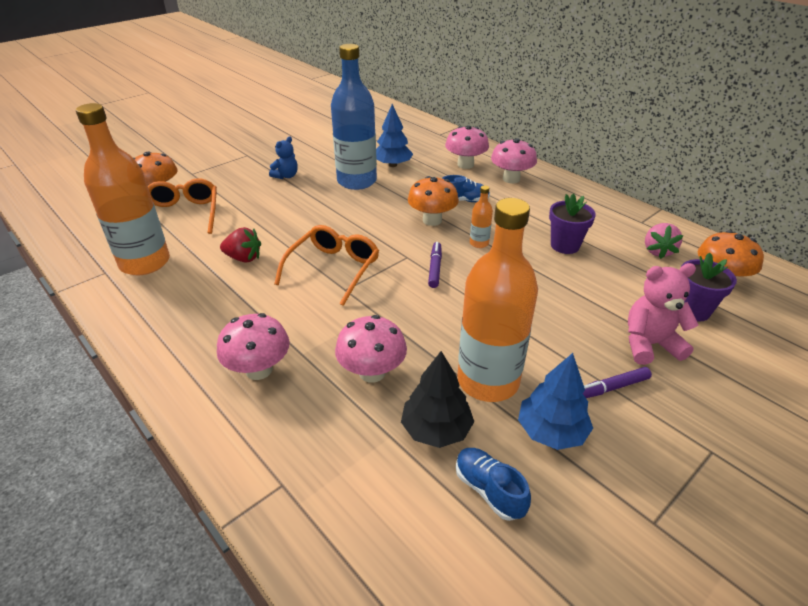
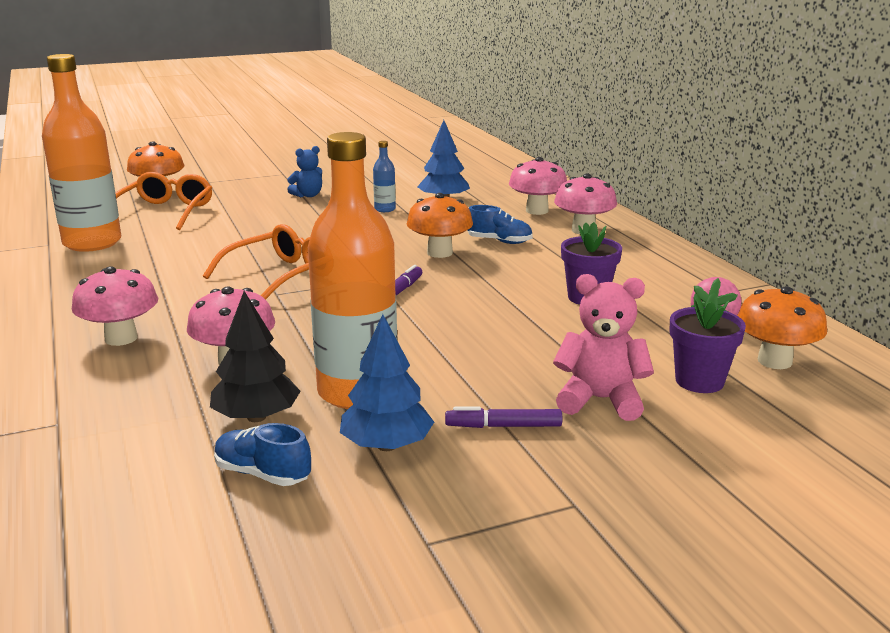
camera: 20 degrees right, 15 degrees down
(243, 258) = (193, 253): red strawberry -> none
(357, 181) = (385, 209): blue bottle -> blue bottle, size x0.42
(479, 243) = (476, 280): orange bottle -> none
(489, 490) = (262, 474): blue shoe -> blue shoe turned 45 degrees counterclockwise

